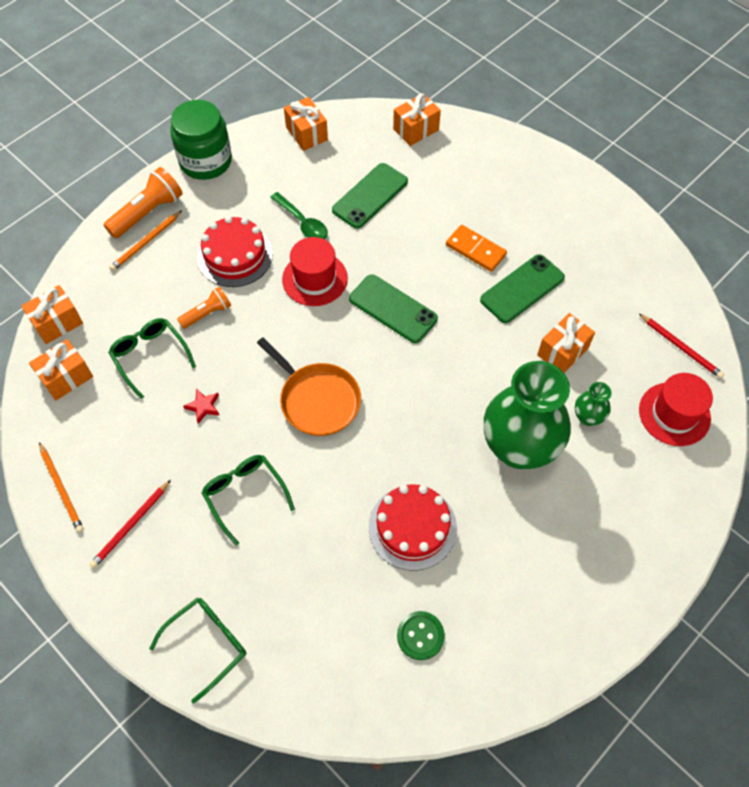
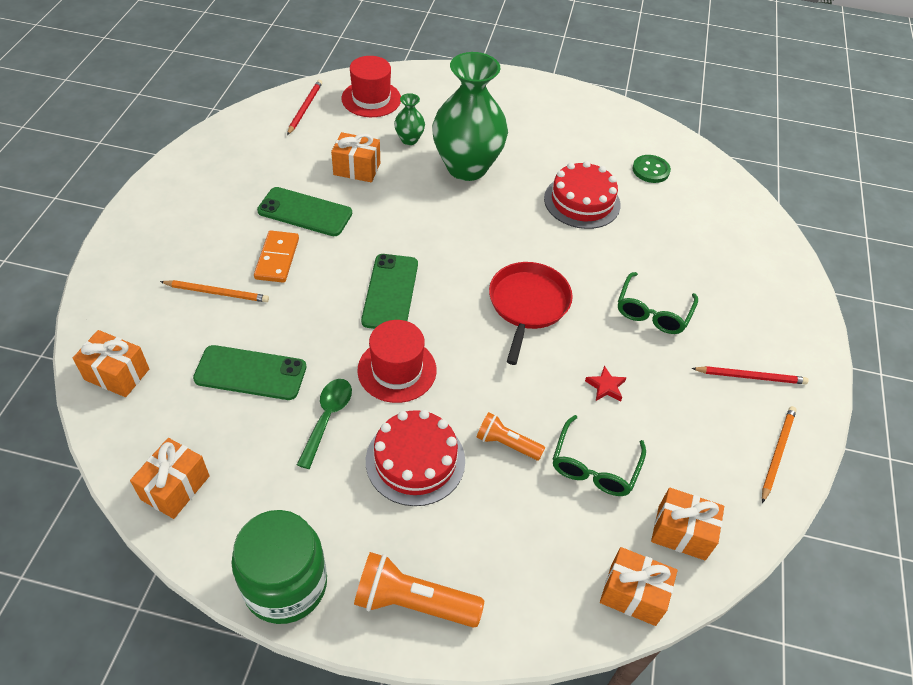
camera: 125 degrees left, 10 degrees down
(146, 242) = (459, 571): orange pencil -> orange pencil (217, 293)
(207, 644) = (773, 277): green glasses -> none
(317, 400) = (528, 305): orange pan -> red pan

